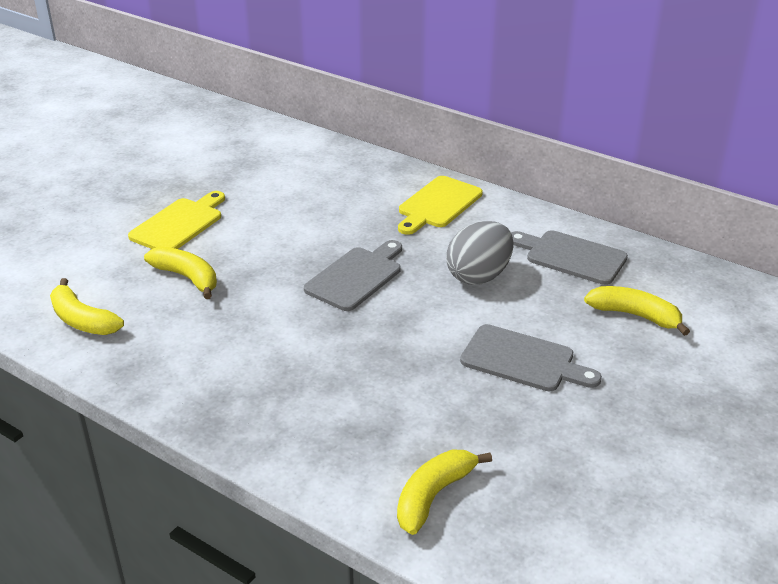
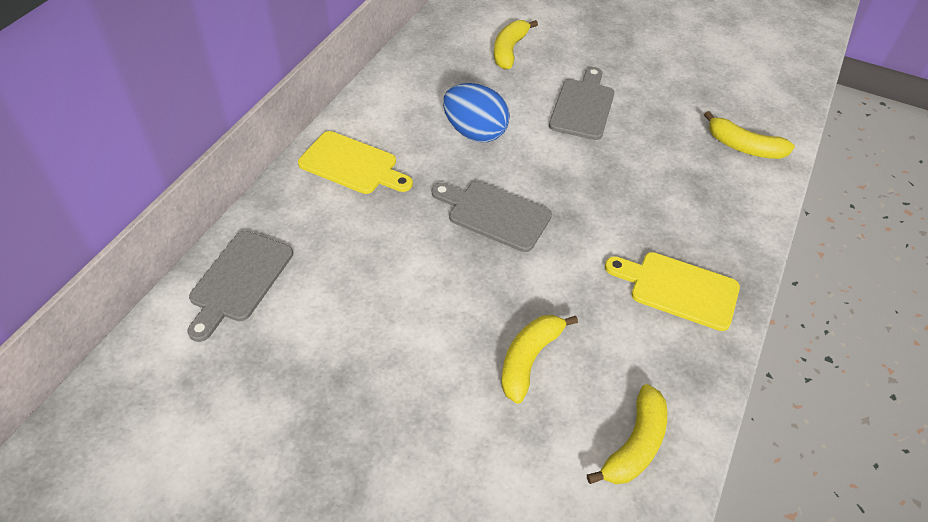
camera: 100 degrees left, 15 degrees up
(179, 224) = (417, 398): yellow cutting board -> yellow cutting board (678, 289)
(479, 276) = (475, 132): grey egg -> blue egg
(571, 256) = (434, 79): grey cutting board -> grey cutting board (239, 280)

